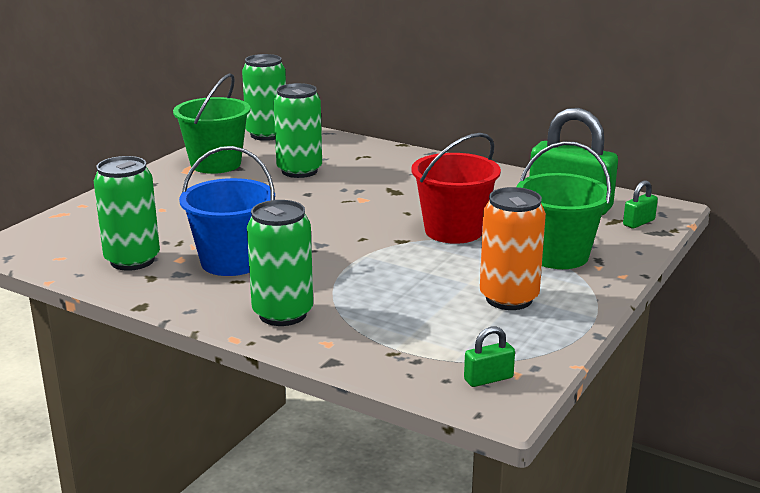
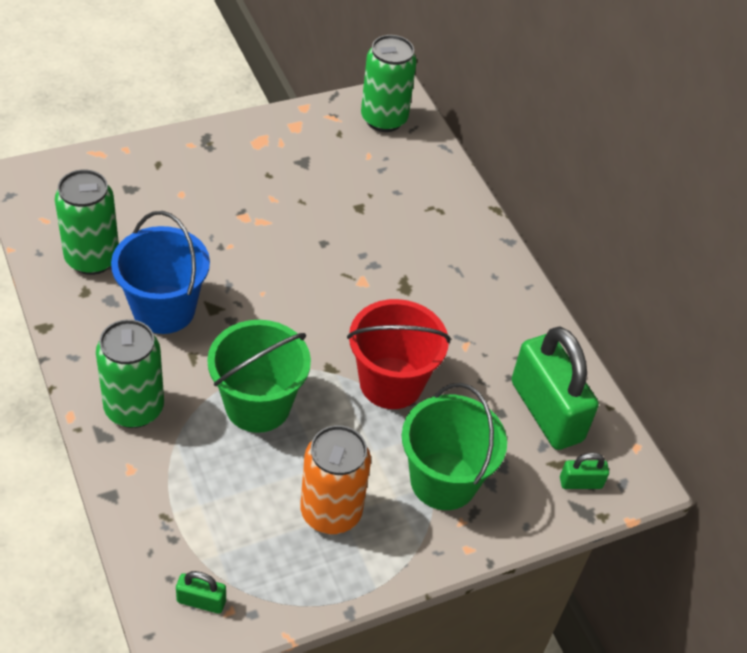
camera: 30 degrees right, 25 degrees up
(216, 164) = (290, 145): green bucket -> green bucket (258, 405)
(299, 171) = (352, 200): green can -> none

